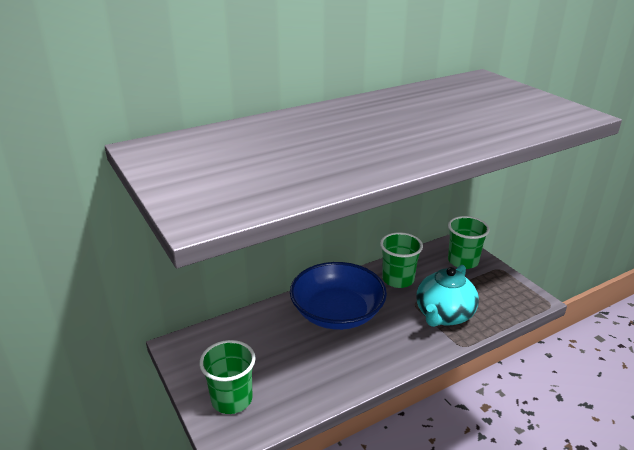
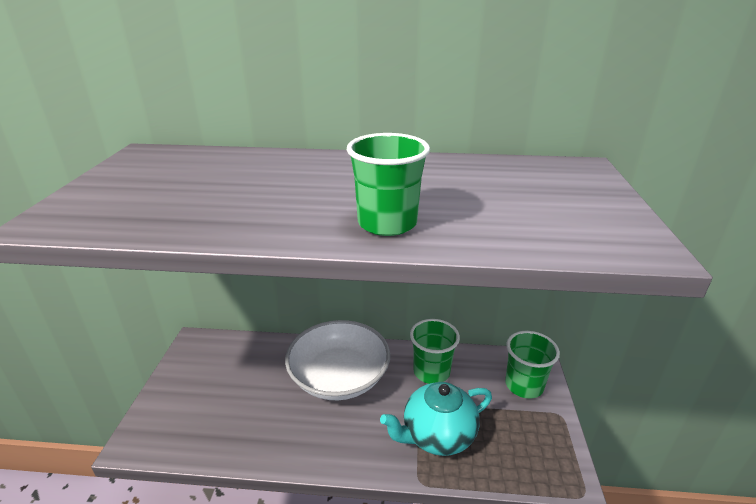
camera: 35 degrees right, 0 degrees up
(232, 399) = (176, 409): green cup -> green cup (387, 223)
(337, 313) = (339, 377): blue bowl -> white bowl

